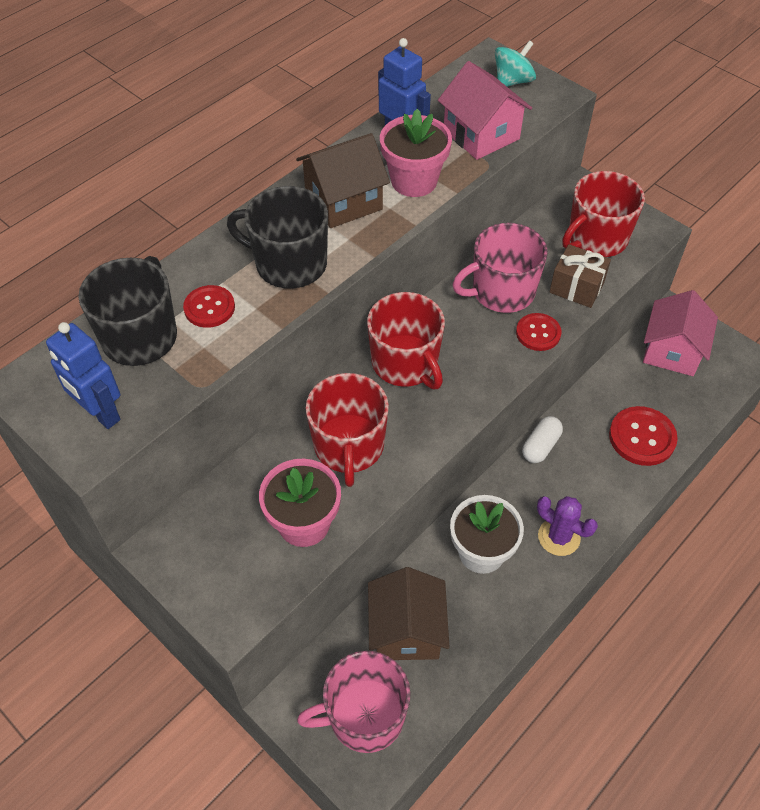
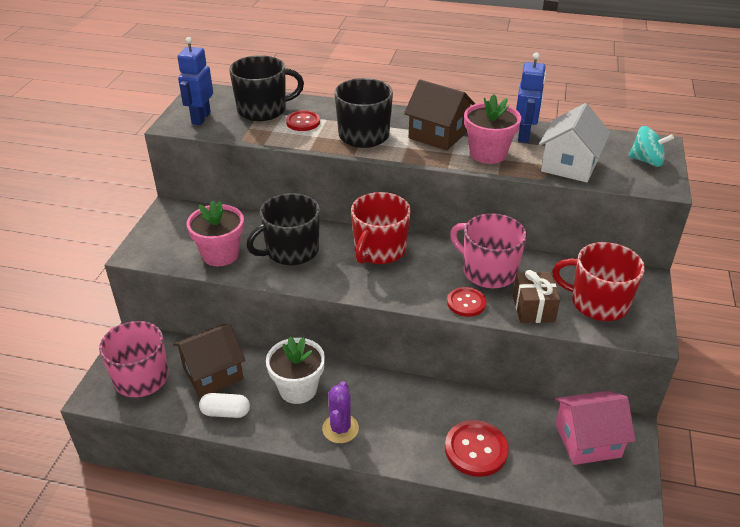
camera: 60 degrees right, 15 degrees down
(349, 446) = (291, 251): red mug -> black mug
(481, 135) = (569, 165): pink house -> white house
(540, 446) = (415, 388): white capsule -> white capsule (225, 412)

